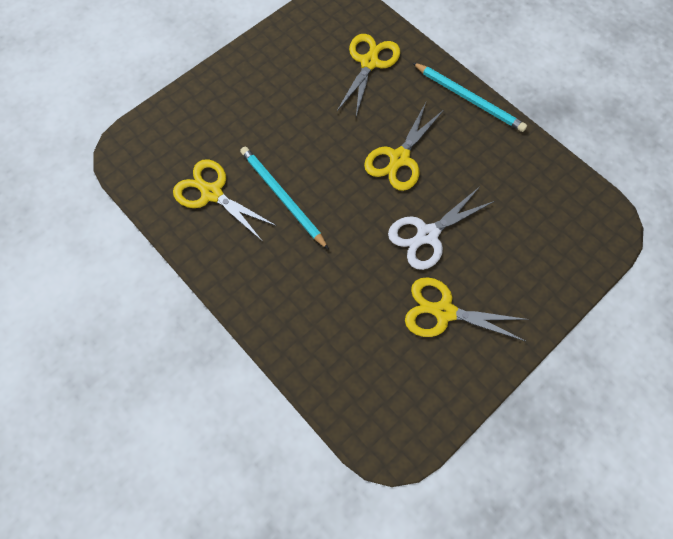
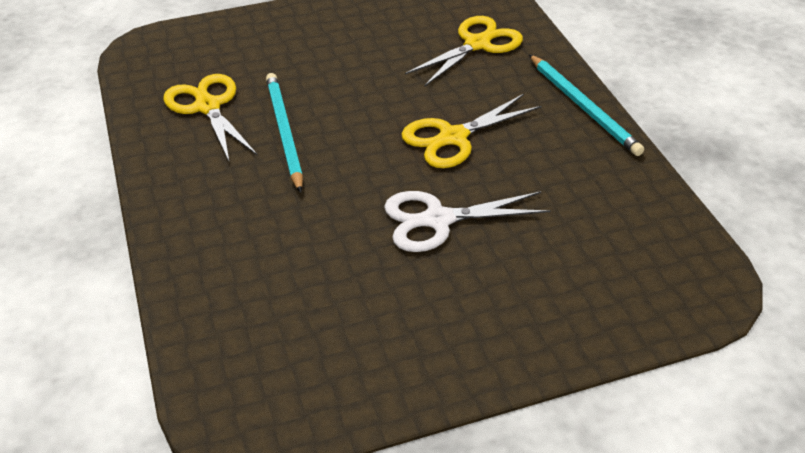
camera: 25 degrees right, 25 degrees down
(443, 311) = (405, 304): yellow scissors -> none

